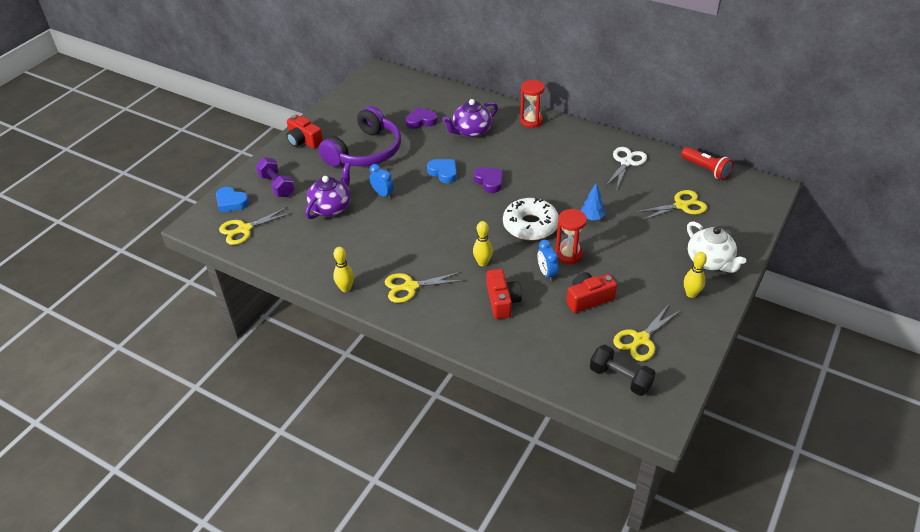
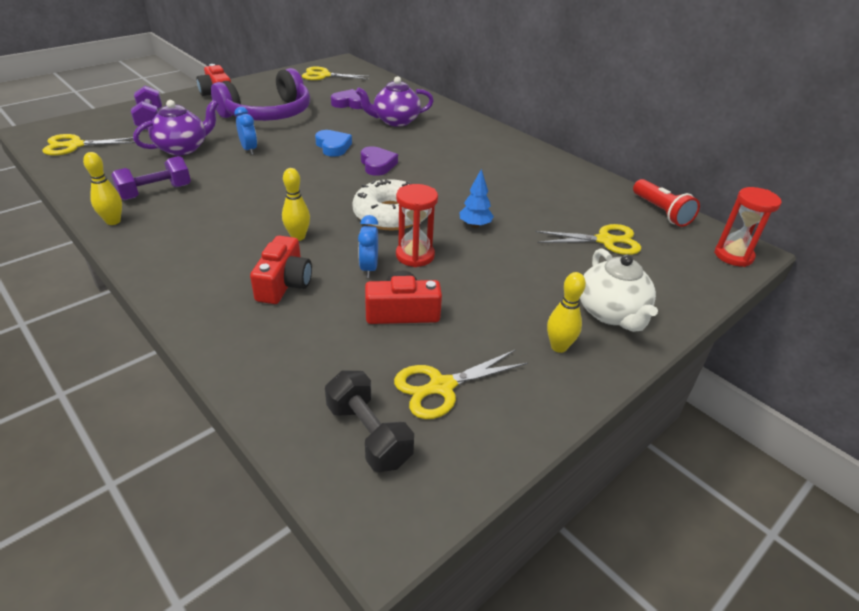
camera: 15 degrees right, 5 degrees down
(231, 202) = (91, 122): blue heart -> none
(351, 255) = (155, 192): none -> purple dumbbell
(410, 287) = (187, 239): yellow scissors -> yellow scissors (324, 75)
(531, 121) = (470, 126): red hourglass -> red hourglass (733, 256)
(626, 162) = (558, 183): white scissors -> none

